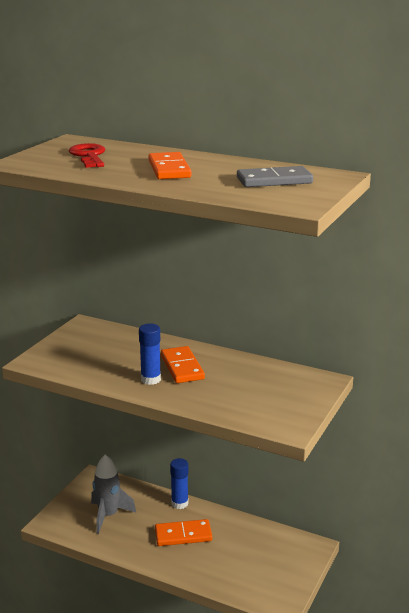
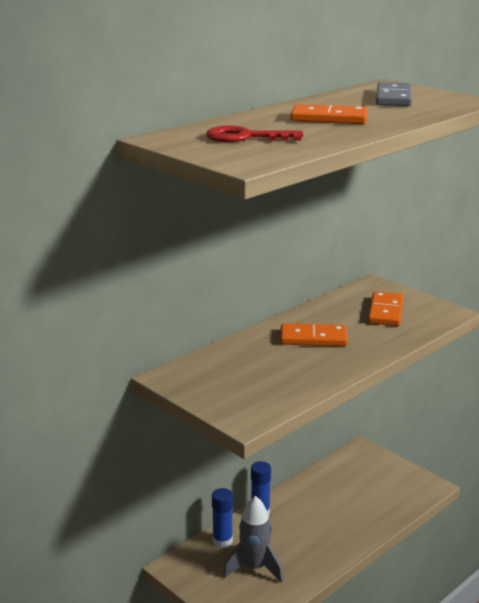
camera: 70 degrees left, 0 degrees up
(150, 379) = (330, 357): blue glue stick -> blue glue stick (222, 541)
(183, 535) = (313, 521): orange domino -> orange domino (385, 312)

